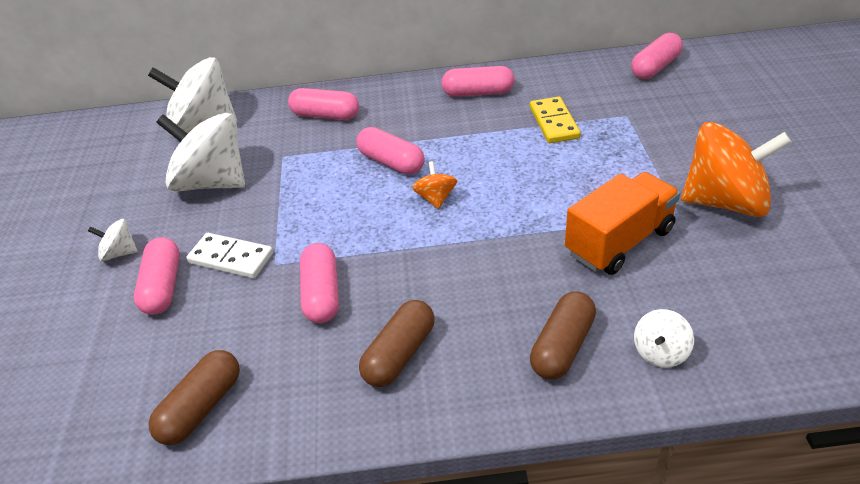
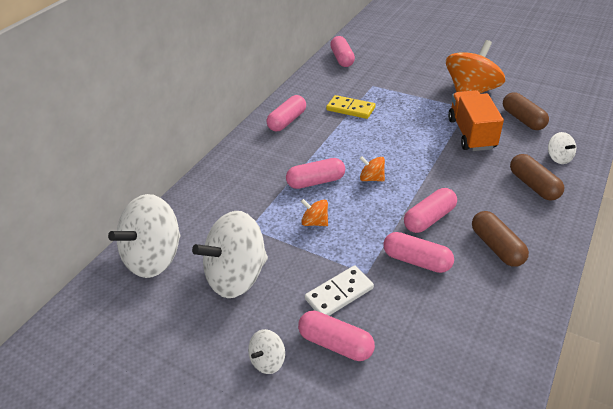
camera: 55 degrees left, 0 degrees up
(201, 407) = (480, 358): brown capsule -> brown capsule (523, 119)
(325, 115) = (227, 190): pink capsule -> pink capsule (429, 218)
(325, 193) = (315, 222): none -> orange spinning top

